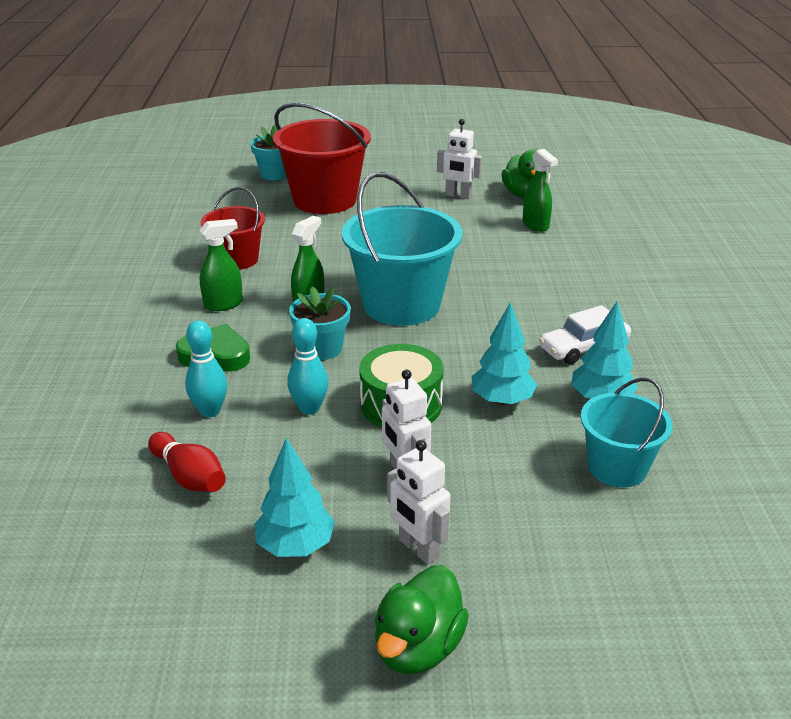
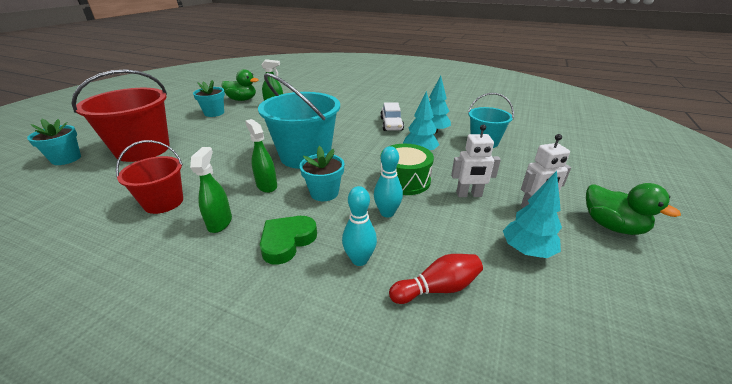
camera: 65 degrees left, 0 degrees up
(458, 196) = (214, 113): white robot -> turquoise flower pot

